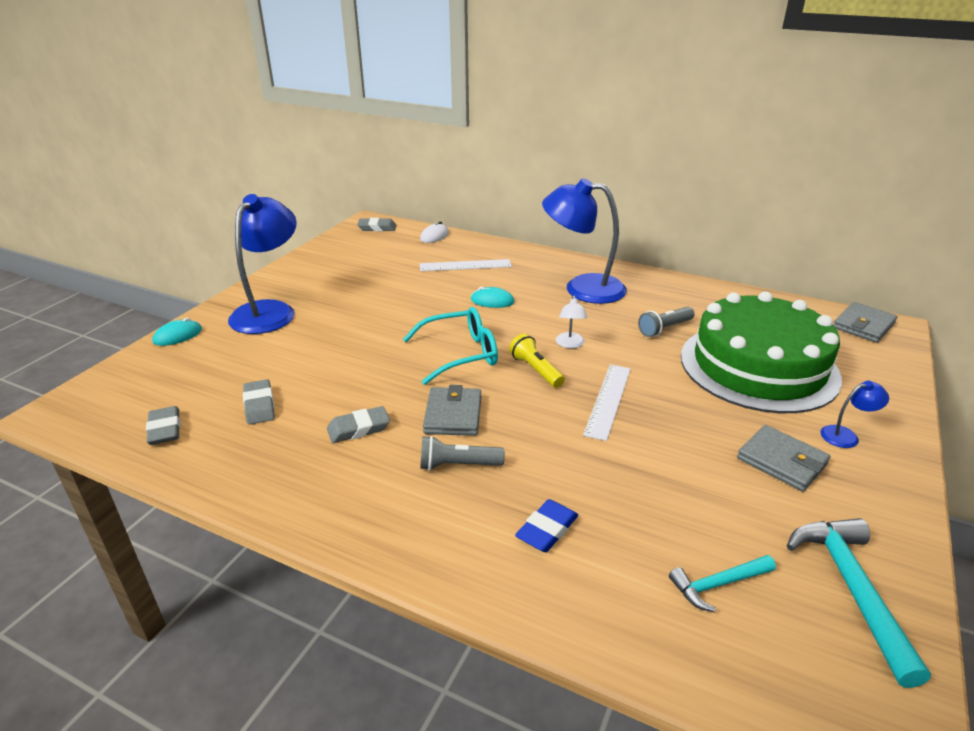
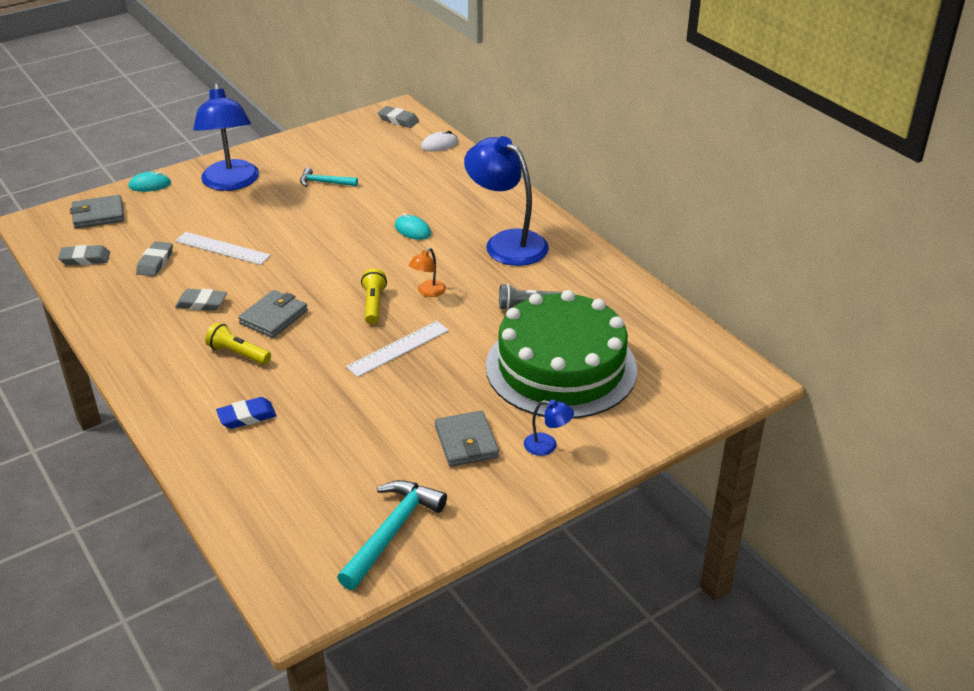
camera: 30 degrees right, 5 degrees up
(165, 429) = (85, 258): grey eraser -> grey eraser turned 75 degrees clockwise
(270, 311) = (231, 183): blue lamp -> blue lamp turned 120 degrees clockwise
(458, 465) = (238, 353): grey flashlight -> yellow flashlight
(460, 354) = (332, 270): turquoise glasses -> none
(465, 265) = (431, 186): white ruler -> white ruler (222, 248)
(570, 344) = (428, 292): white lamp -> orange lamp
(718, 584) = (311, 491): turquoise hammer -> turquoise hammer (324, 182)
(863, 325) = (722, 368): grey wallet -> grey wallet (98, 215)

